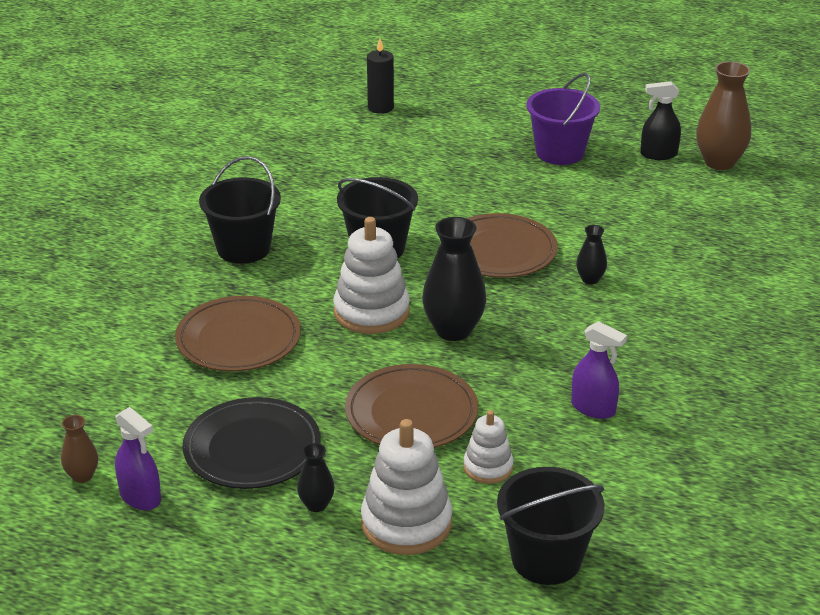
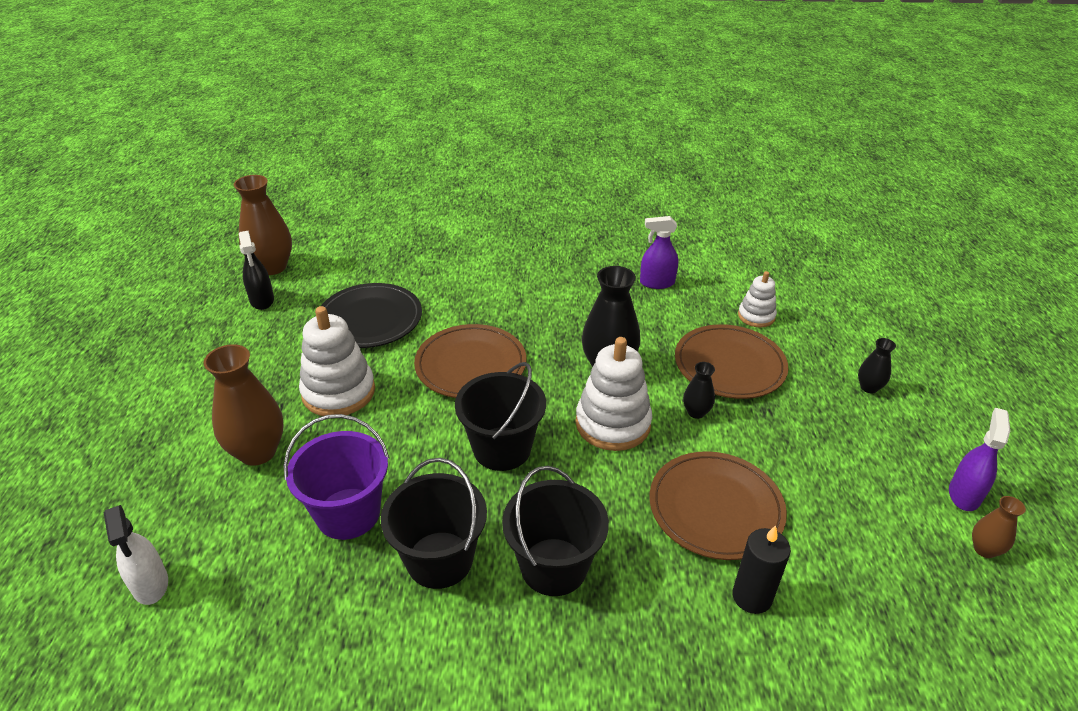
camera: 110 degrees left, 5 degrees up
(252, 448) = (847, 444): black plate -> black plate (370, 319)
(343, 106) = (150, 584): none -> white spray bottle
(380, 108) = (156, 539): black candle -> black candle (752, 597)
(406, 523) = (842, 340): white stacking toy -> white stacking toy (338, 392)
(444, 144) = (258, 452): none -> brown vase
(546, 559) = (815, 279): black bucket -> black bucket (439, 559)
(560, 152) = (266, 360): purple bucket -> purple bucket (348, 513)
(590, 279) = (492, 308): black vase -> black vase (696, 412)
(593, 408) = (657, 283): purple spray bottle -> purple spray bottle turned 105 degrees counterclockwise

